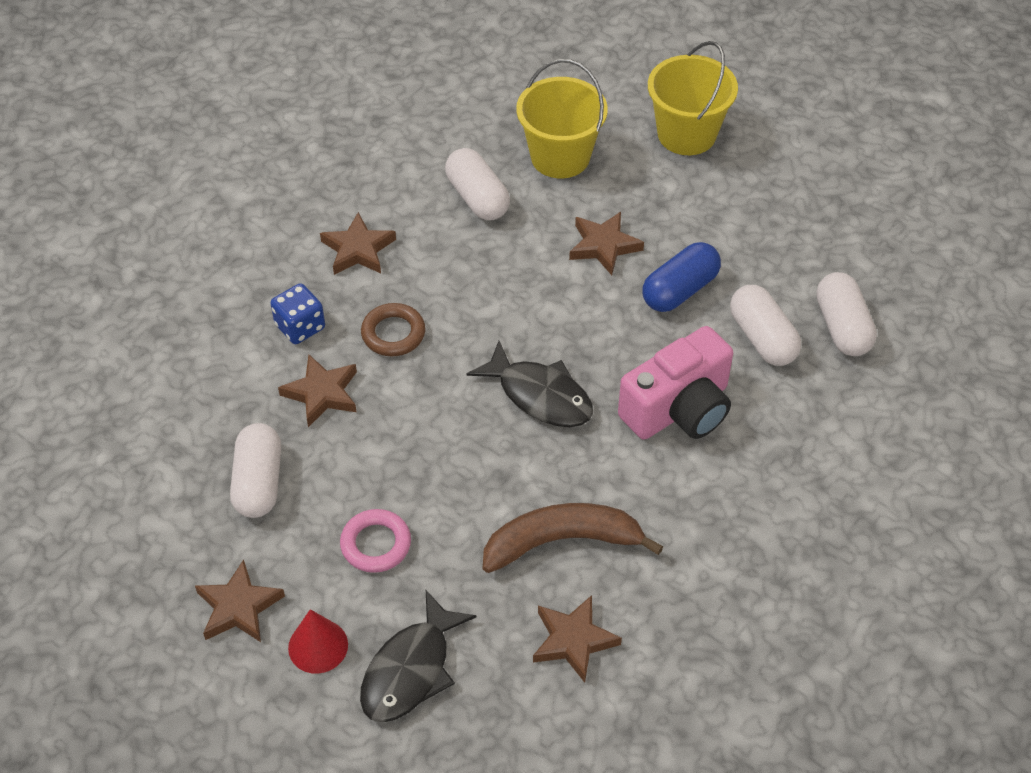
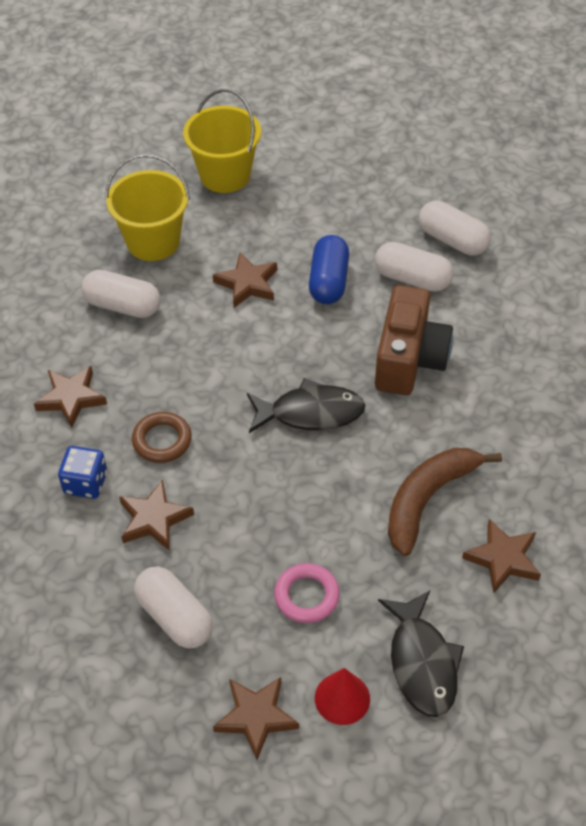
camera: 40 degrees left, 0 degrees up
(679, 409) = (409, 359): pink camera -> brown camera

